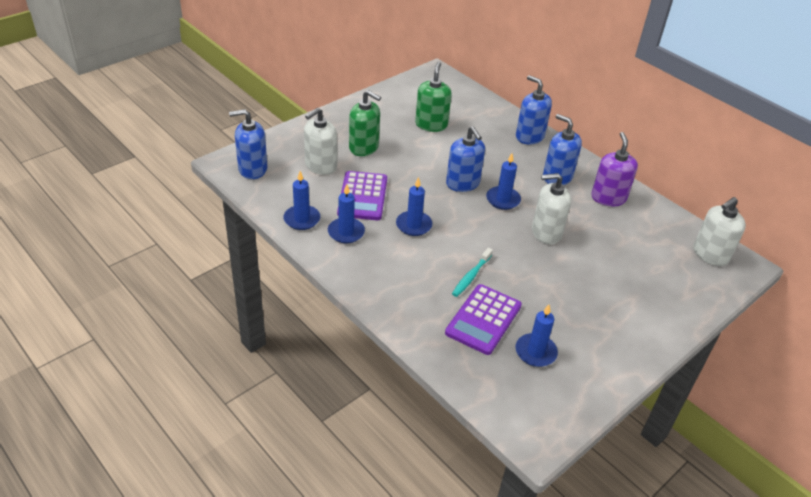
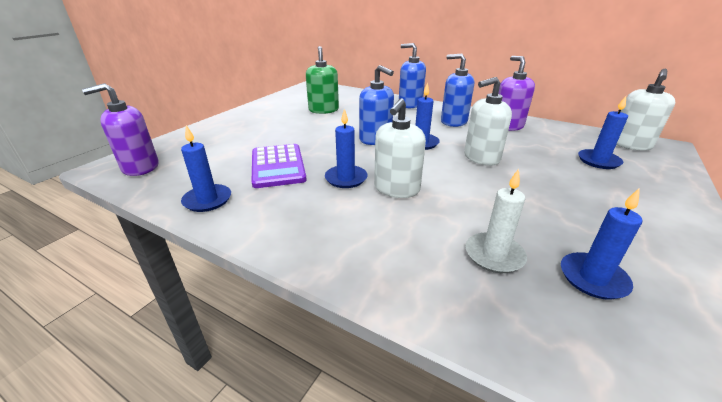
camera: 15 degrees left, 10 degrees down
(252, 169) = (140, 167): blue soap dispenser -> purple soap dispenser
(320, 166) = (223, 151): white soap dispenser -> white soap dispenser (396, 189)
(346, 232) = (268, 201): blue candle -> blue candle (598, 161)
(364, 147) = (266, 132): green soap dispenser -> none
(471, 276) = (441, 211): turquoise toothbrush -> none
(483, 319) = (494, 255): purple calculator -> white candle

